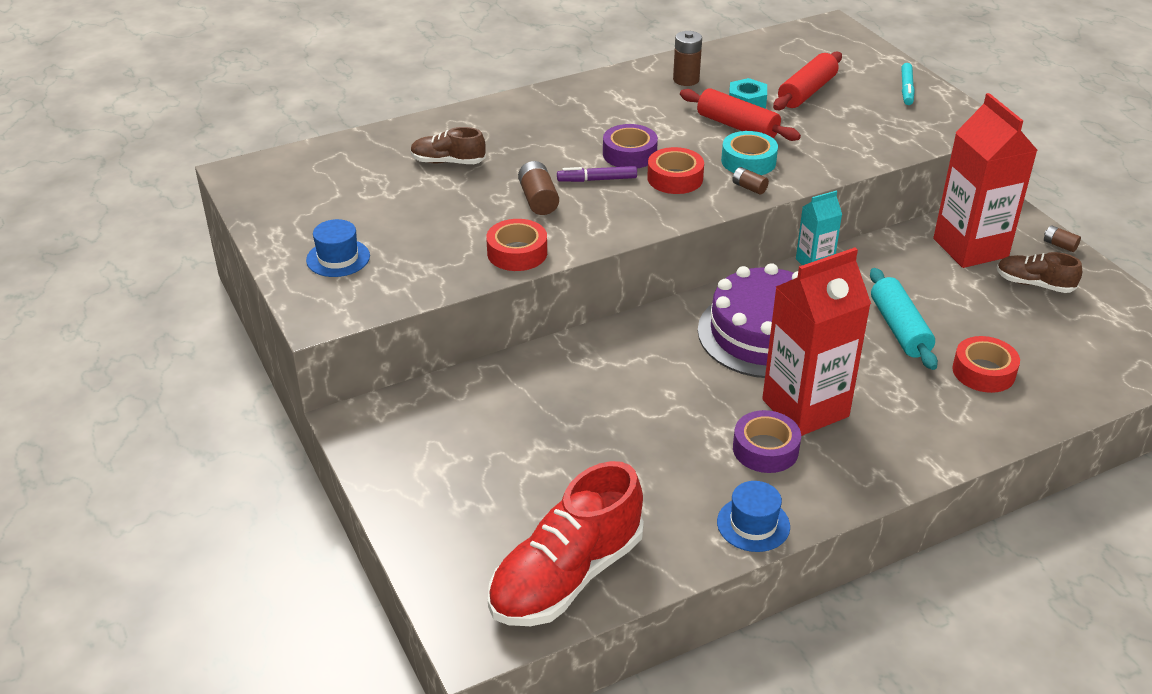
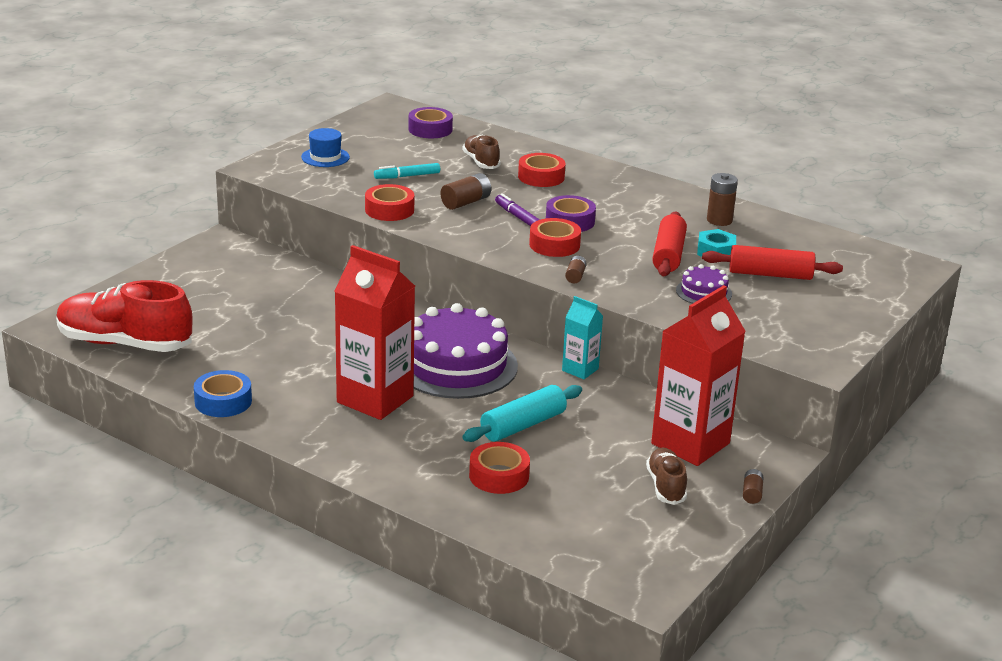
camera: 60 degrees right, 10 degrees down
(515, 139) = (541, 177): none -> red tape
(748, 161) = (617, 269): turquoise tape -> none
(753, 524) = (223, 401): blue hat -> blue tape
(765, 449) = (311, 391): purple tape -> purple tape (430, 129)
(821, 133) = (703, 292): none -> purple cake
(906, 89) = (842, 320): turquoise marker -> turquoise marker (407, 176)

